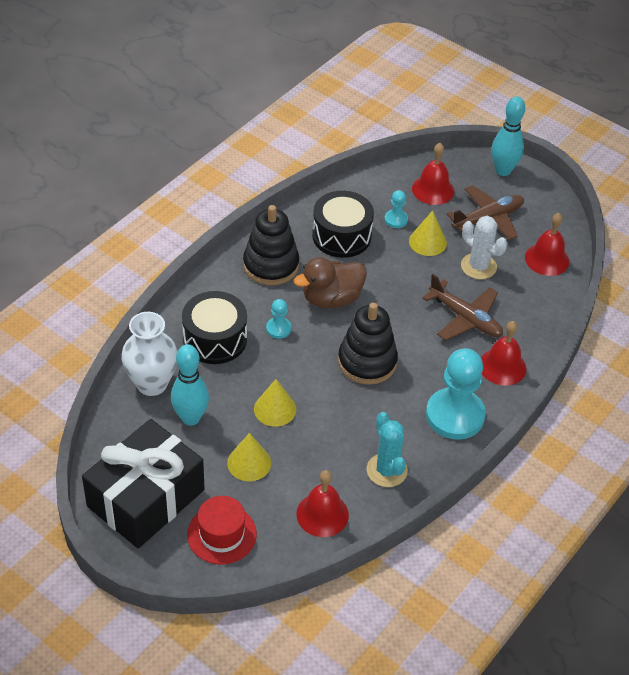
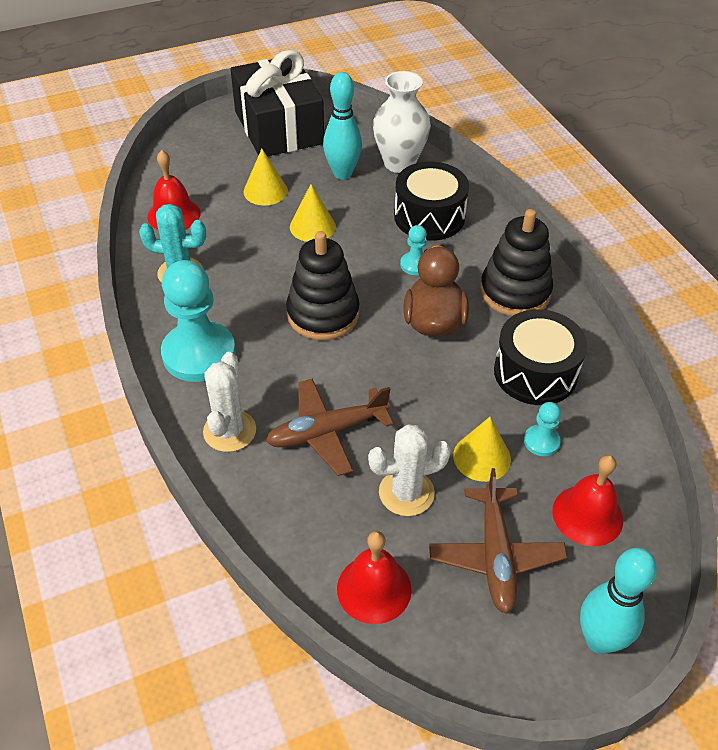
camera: 120 degrees right, 0 degrees up
(221, 534) = (208, 154): red hat -> none
(502, 366) = (229, 431): red bell -> white cactus

